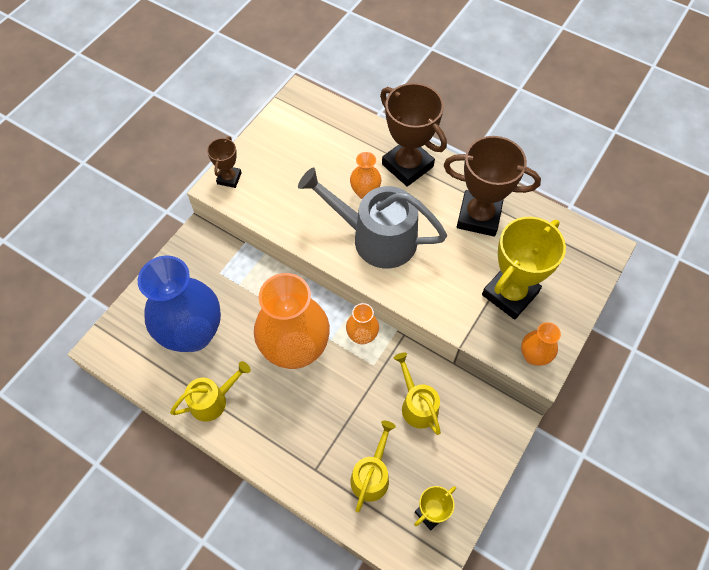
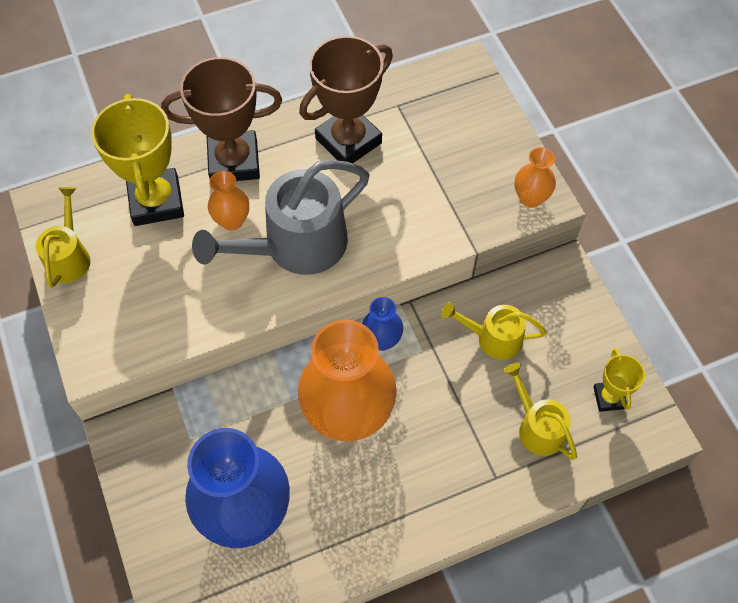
camera: 55 degrees left, 0 degrees up
(213, 400) = (345, 537): yellow watering can -> yellow watering can (69, 256)
(229, 178) = (91, 344): brown trophy -> none
(362, 336) = (382, 340): orange vase -> blue vase
(510, 294) = (453, 173): yellow trophy -> yellow trophy (156, 201)

